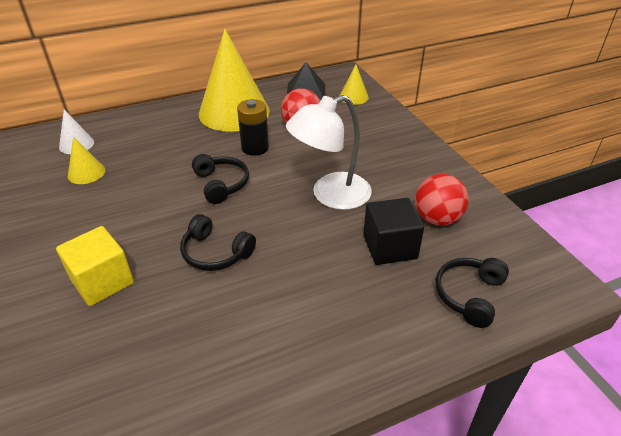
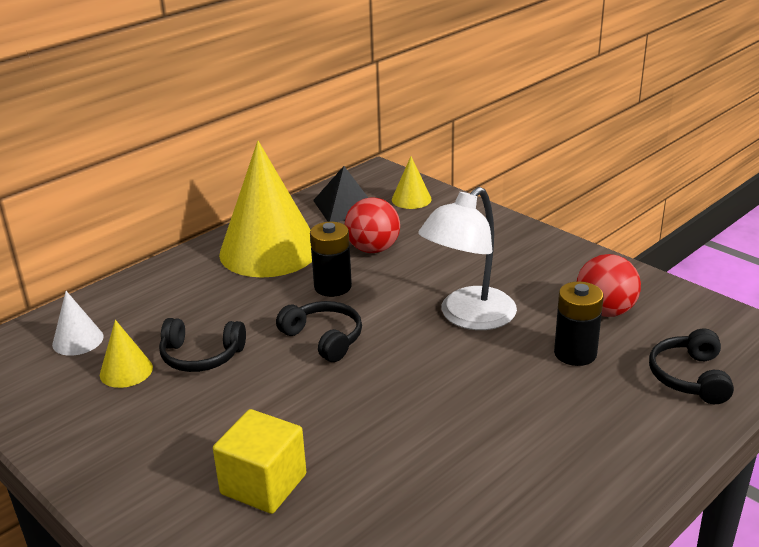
camera: 20 degrees left, 10 degrees down
(215, 253) = (380, 414): black headphones -> black headphones (201, 356)
(389, 247) = (575, 353): black cube -> black battery

